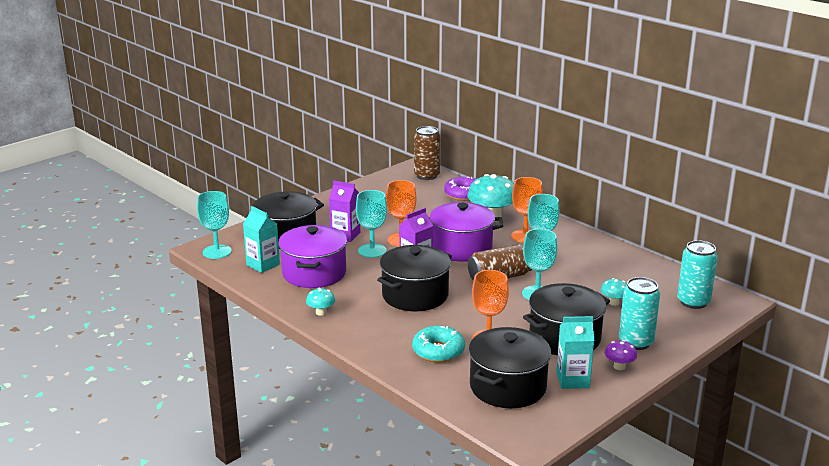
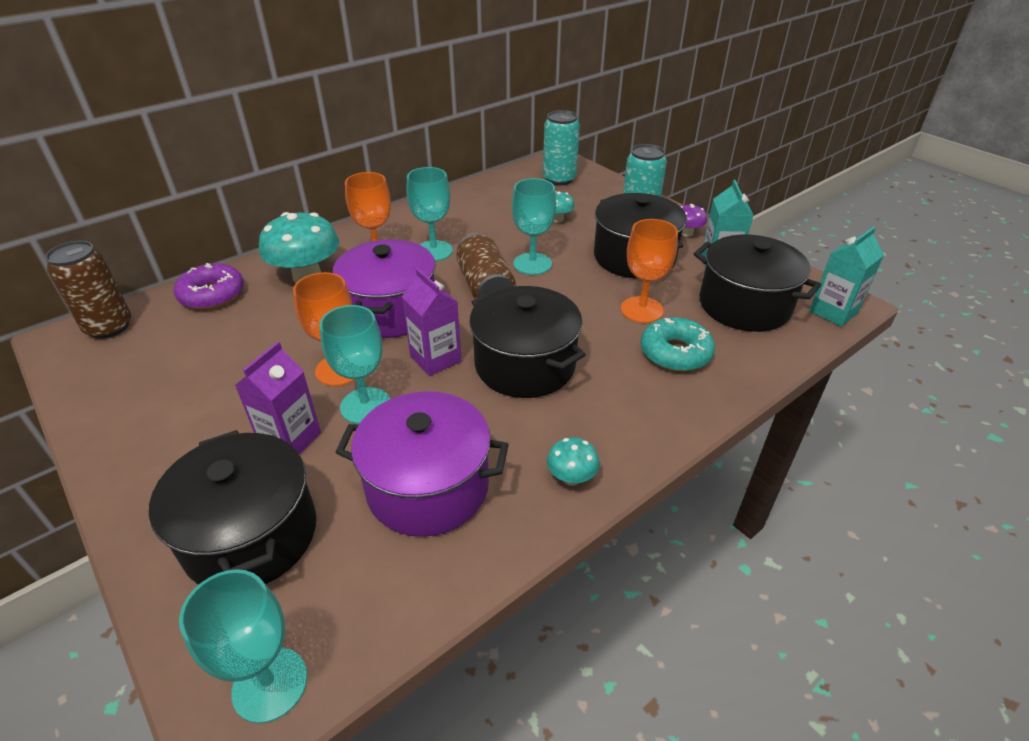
camera: 85 degrees left, 15 degrees up
(263, 265) = (369, 576): turquoise carton -> turquoise carton (833, 312)

